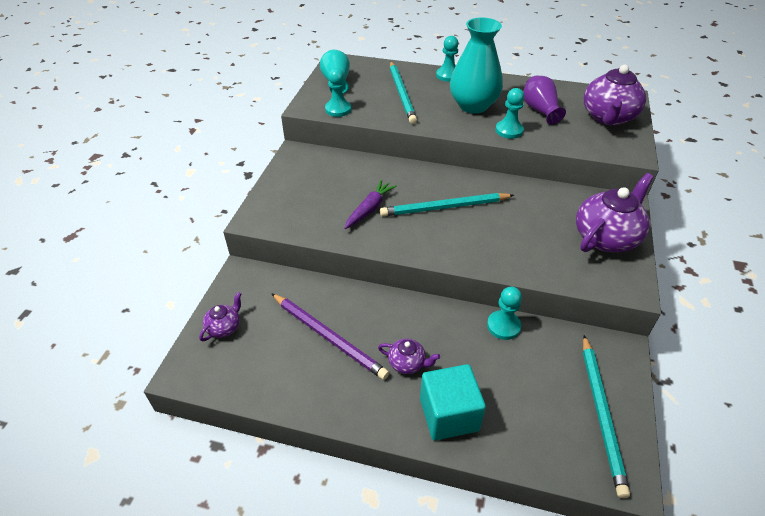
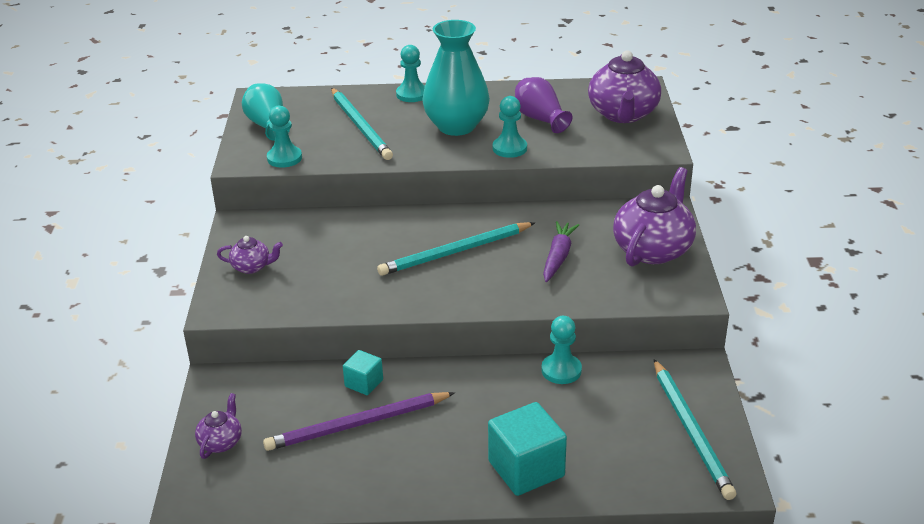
camera: 15 degrees left, 10 degrees down
(328, 337) = (357, 424): purple pencil -> purple pencil turned 135 degrees clockwise
(346, 301) = (364, 383): none -> turquoise cube
(369, 209) = (363, 270): purple carrot -> purple carrot (558, 257)
(407, 363) = (462, 431): purple teapot -> purple teapot (252, 267)

